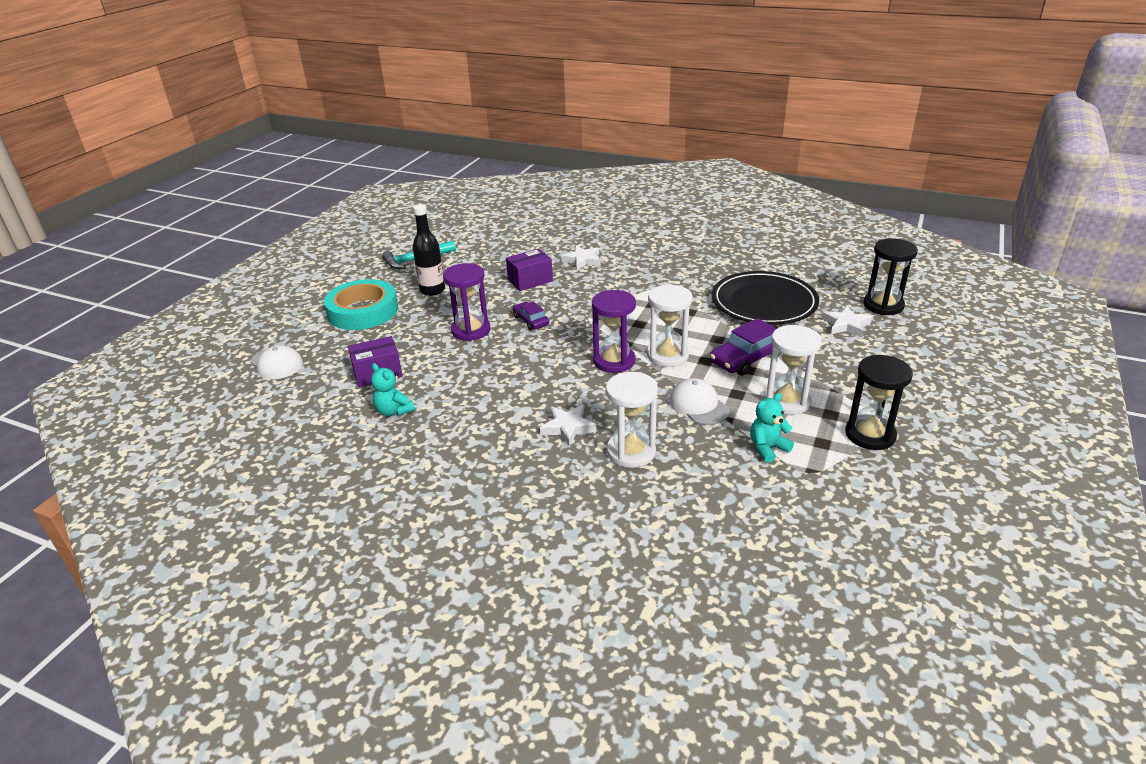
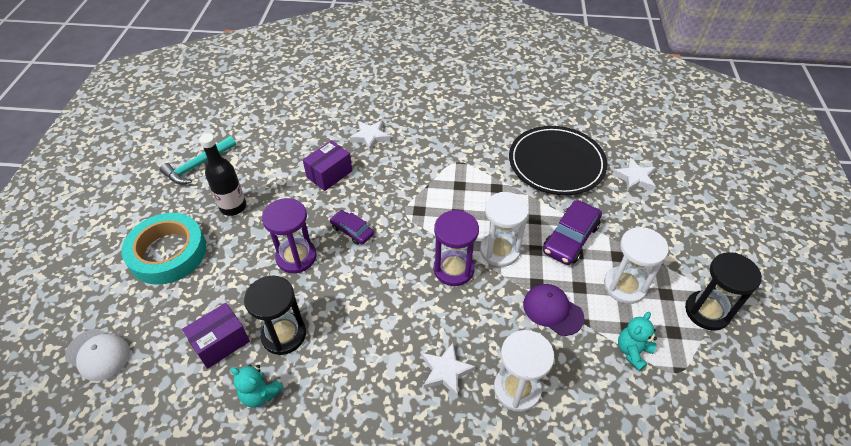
camera: 20 degrees left, 15 degrees up
(698, 405) = (552, 310): white cap -> purple cap
(883, 305) = (654, 148): black hourglass -> black hourglass (284, 335)

